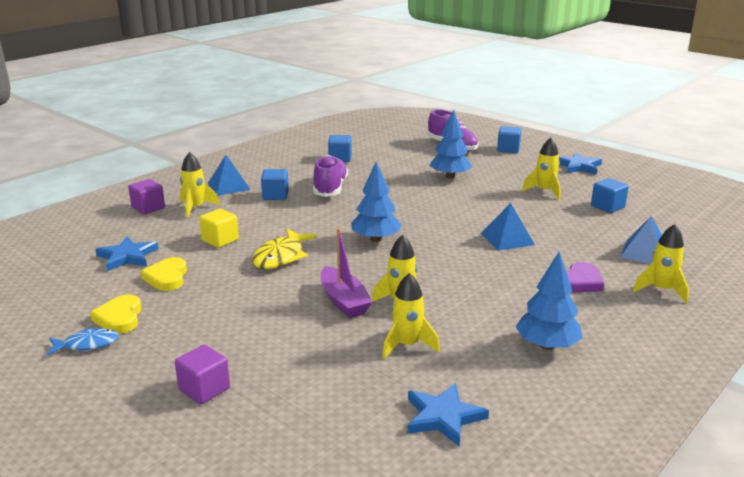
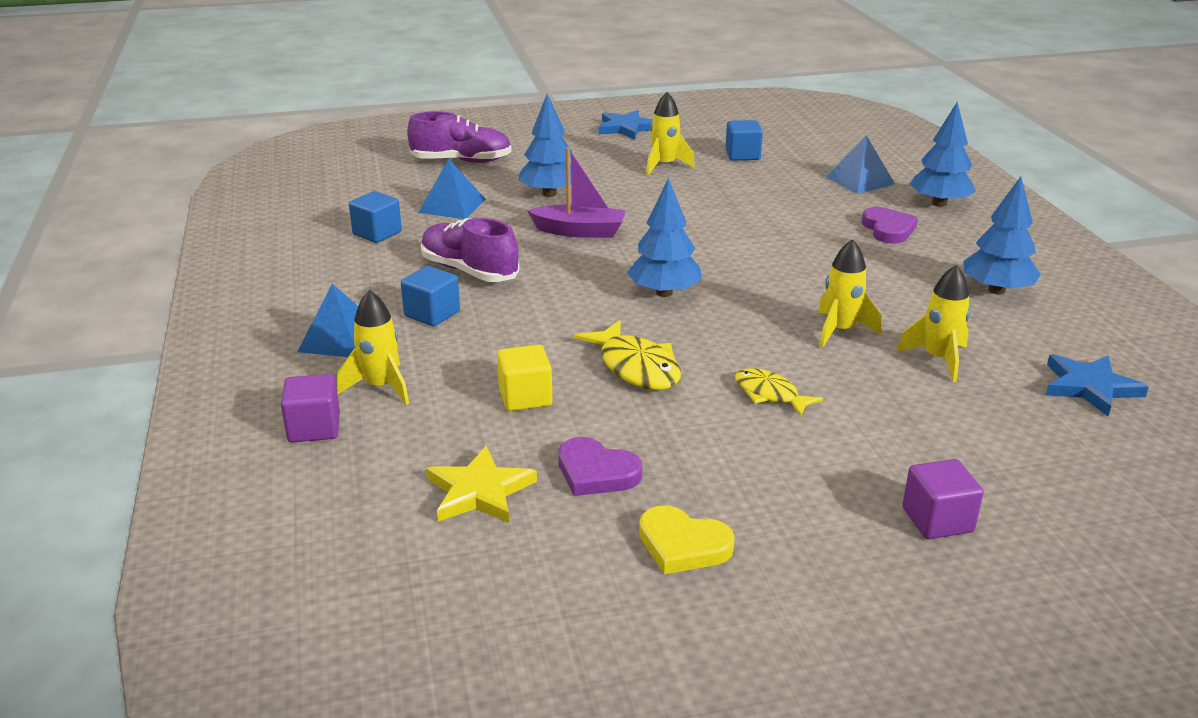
camera: 55 degrees left, 5 degrees up
(87, 344) = (739, 593): blue fish -> none
(127, 256) = (479, 491): blue star -> yellow star
(167, 277) = (596, 472): yellow heart -> purple heart
(294, 300) = (769, 394): none -> yellow fish
(344, 301) = (804, 363): purple boat -> purple boat (579, 231)
(507, 239) = (755, 225): blue pyramid -> blue pyramid (452, 205)
(508, 149) = (522, 139): blue cube -> none
(661, 290) = (939, 203): yellow rocket -> blue tree

